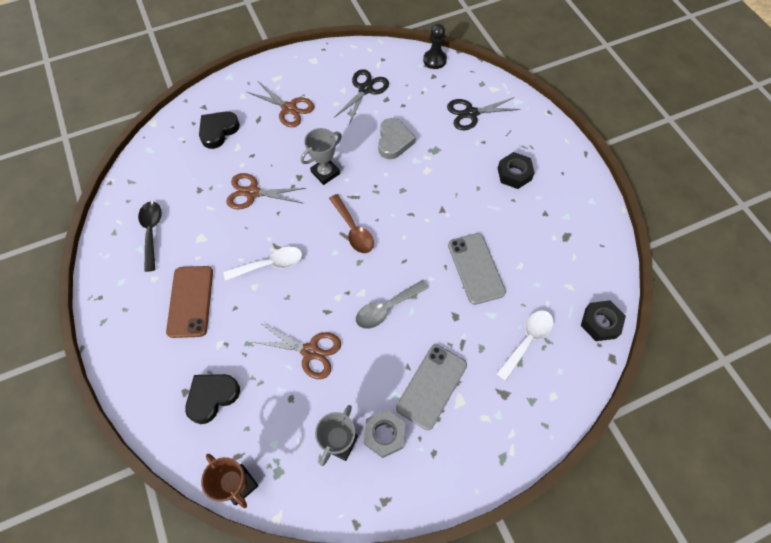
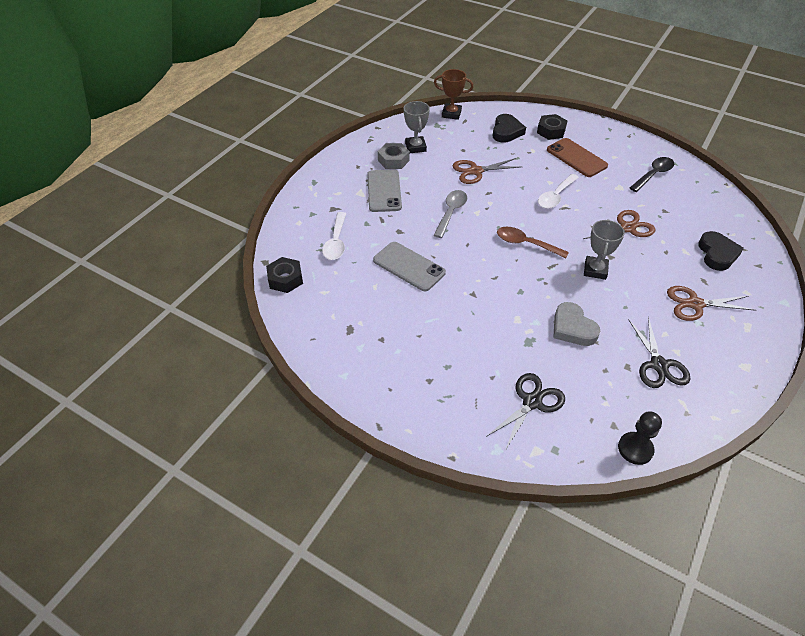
camera: 145 degrees right, 15 degrees down
(151, 232) = (653, 174): black spoon -> black spoon turned 90 degrees counterclockwise
(514, 174) = (436, 360): black nut -> black nut (551, 131)

